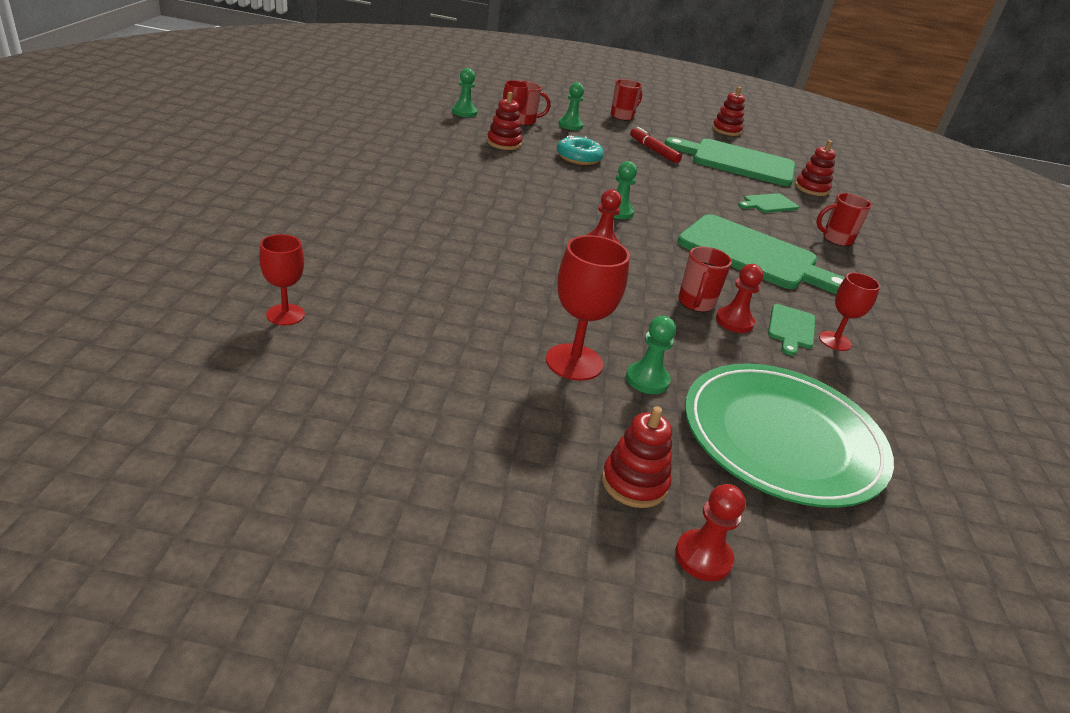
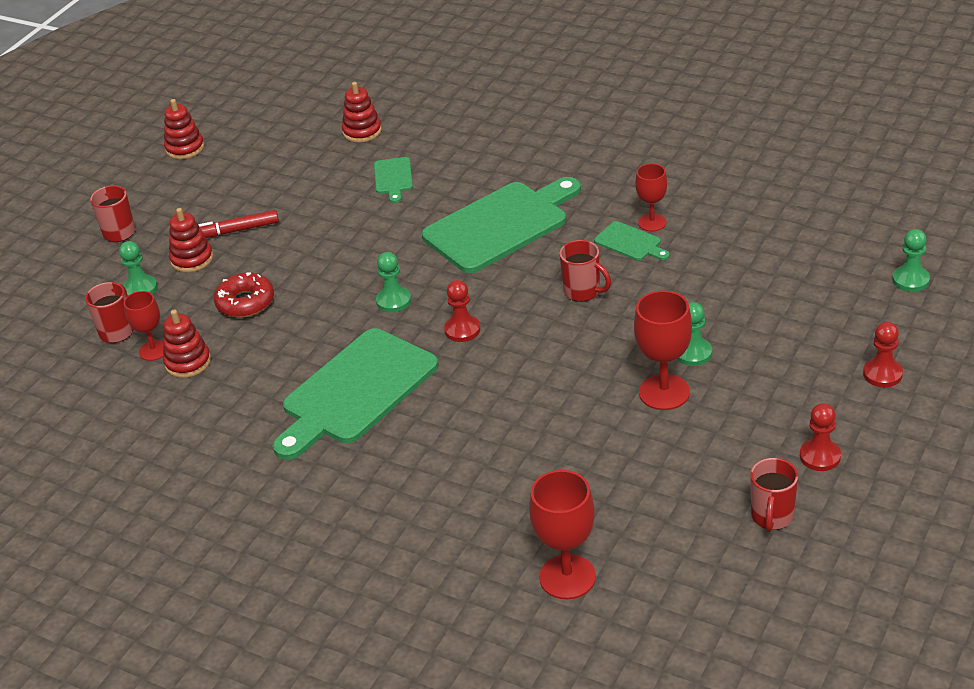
camera: 60 degrees left, 5 degrees up
(285, 315) = (567, 577): red goblet -> red goblet, size x1.59
(464, 112) = (72, 386): green pawn -> green pawn (910, 280)
(578, 158) = (245, 302): turquoise donut -> red donut
(634, 483) = (811, 390): red stacking toy -> red stacking toy (192, 259)
(734, 321) = (615, 275): red pawn -> red pawn (820, 456)
(737, 162) = (282, 168): green cutting board -> green cutting board (355, 391)
(782, 438) = (771, 297): green plate -> none
(836, 239) = (478, 155): red mug -> red mug (772, 517)

